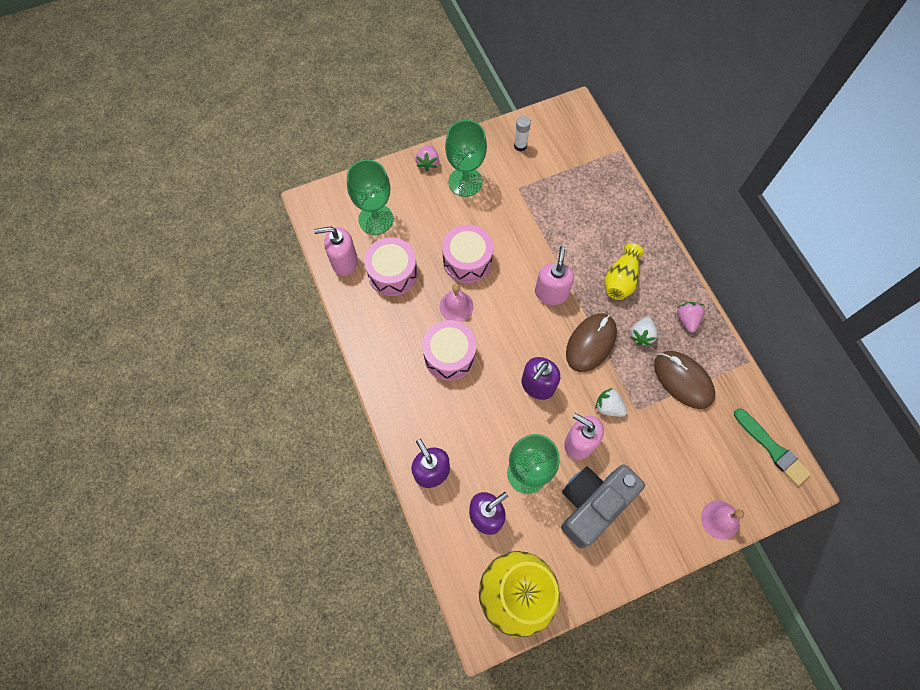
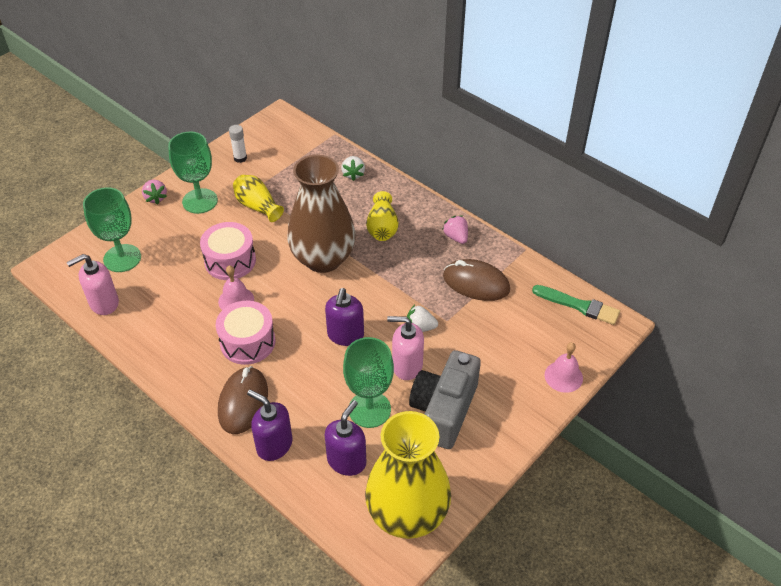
camera: 25 degrees left, 20 degrees down
(392, 273) = (159, 296): pink drum -> none
(514, 209) = (257, 206): none -> yellow vase
(551, 293) = (323, 259): pink soap dispenser -> brown vase
(590, 343) = (379, 285): brown mouse -> brown mouse (243, 402)
(641, 335) = (422, 262): white strawberry -> white strawberry (353, 174)

